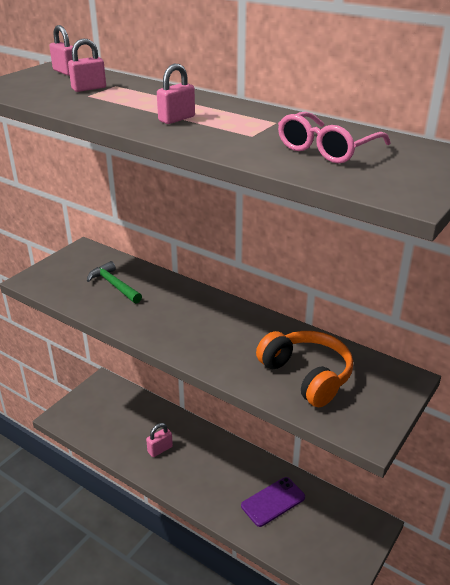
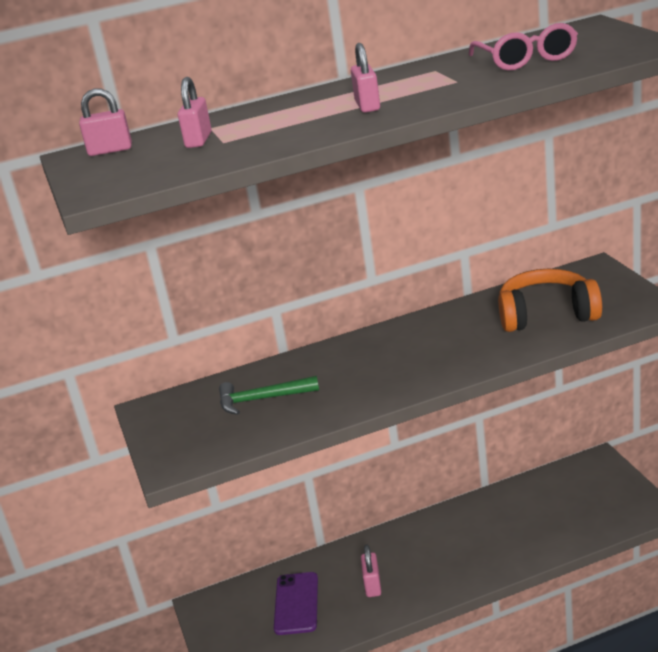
camera: 50 degrees left, 5 degrees down
(273, 502) = (520, 519): purple phone -> purple phone (296, 603)

